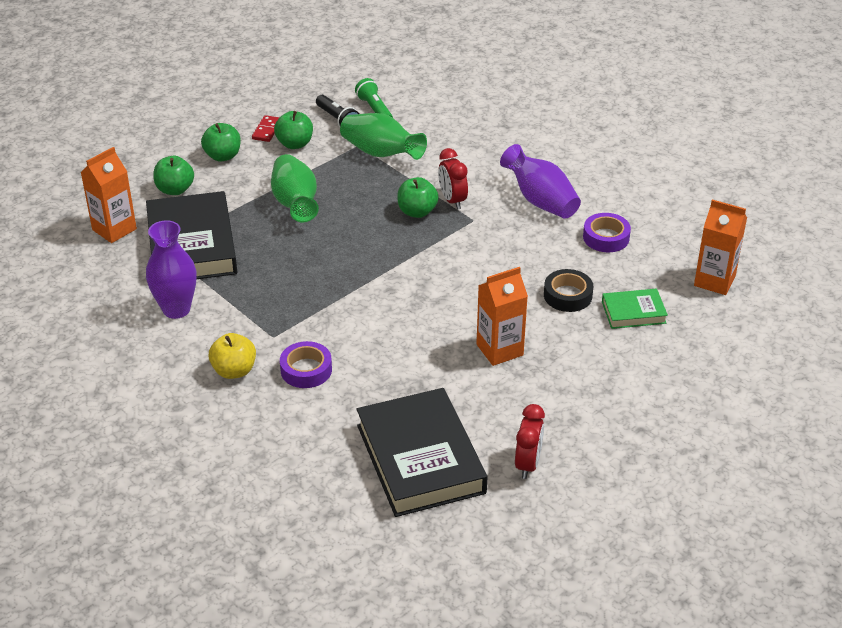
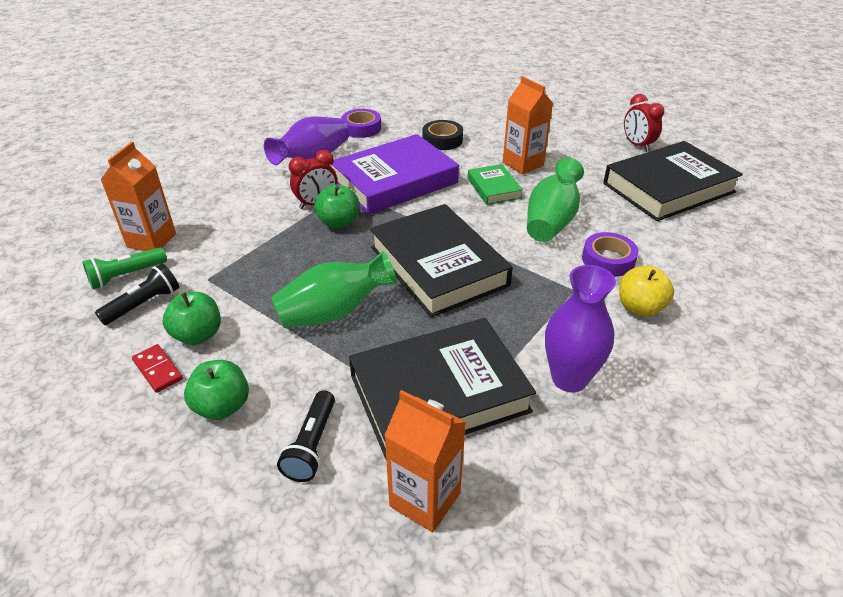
camera: 100 degrees left, 0 degrees up
(175, 190) = (312, 445): green apple -> black flashlight
(267, 130) = (157, 370): red domino -> red domino turned 45 degrees clockwise
(333, 262) = (438, 266): none -> black book
(381, 153) = (226, 259): green vase -> green vase (551, 221)
(482, 251) = (394, 181): none -> purple book
(527, 464) = (637, 145): red clock -> red clock turned 120 degrees counterclockwise
(633, 312) = (452, 115): green book -> green book (494, 188)
(714, 281) = (404, 89): orange carton -> orange carton (151, 240)

